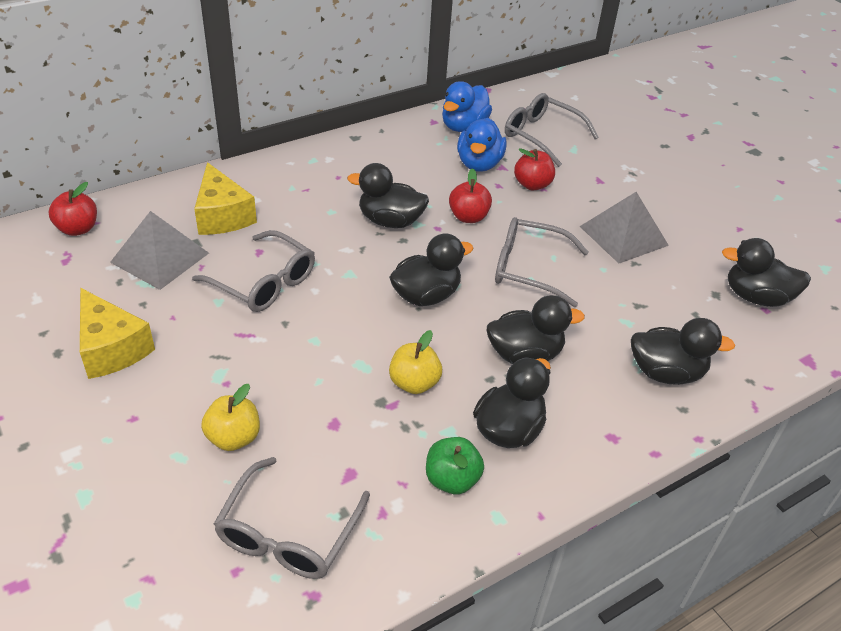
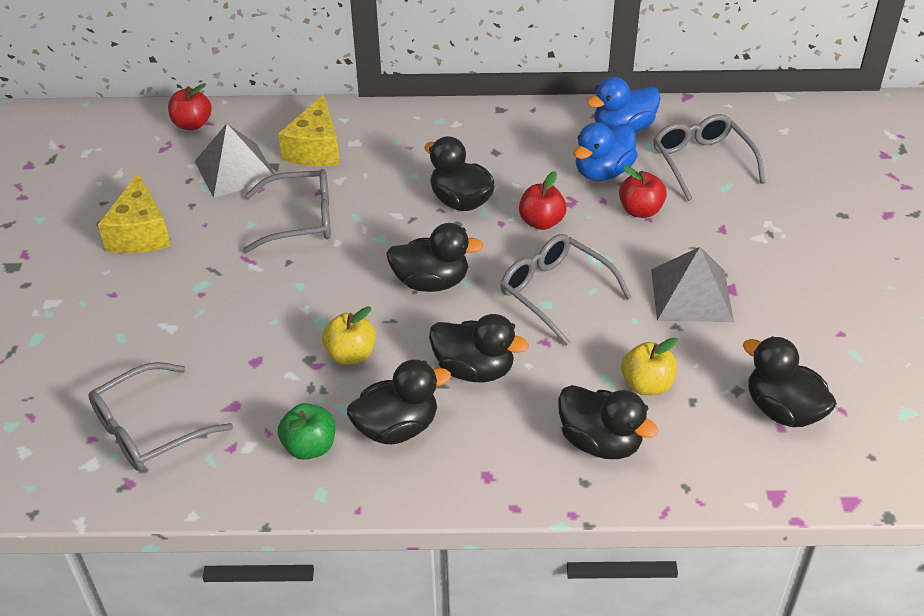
camera: 35 degrees right, 0 degrees up
(233, 438) = (170, 339): yellow apple -> yellow apple (646, 385)
(263, 282) = (300, 220): grey glasses -> grey glasses turned 75 degrees counterclockwise

